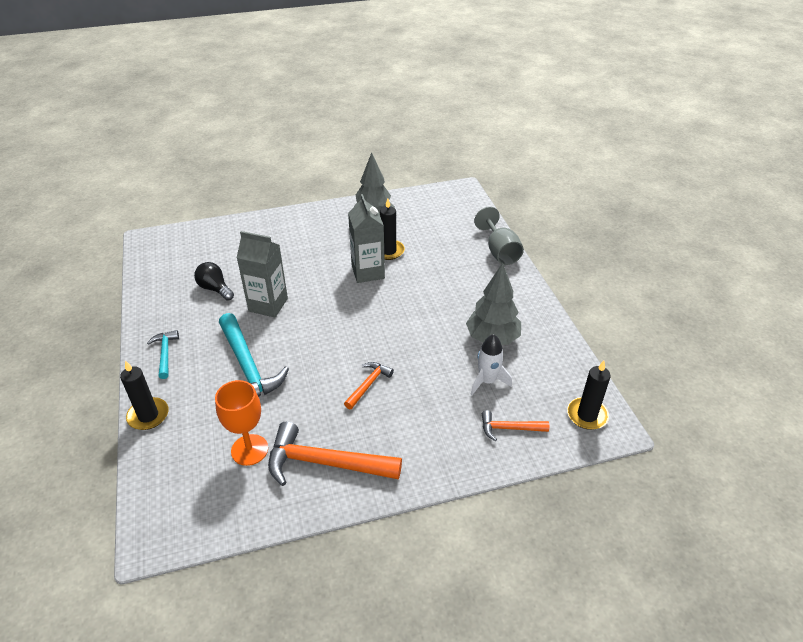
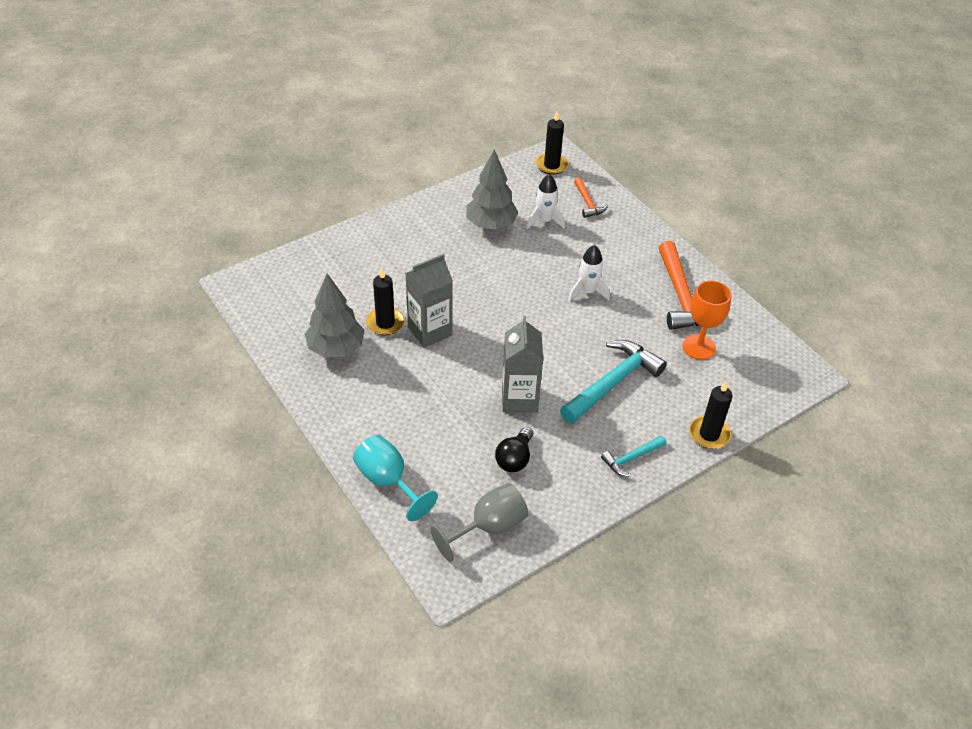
camera: 110 degrees left, 5 degrees up
(241, 229) = (388, 481): none -> turquoise goblet
(368, 384) = (587, 292): orange hammer -> white rocket
(499, 251) = (354, 237): grey goblet -> grey goblet (489, 527)

